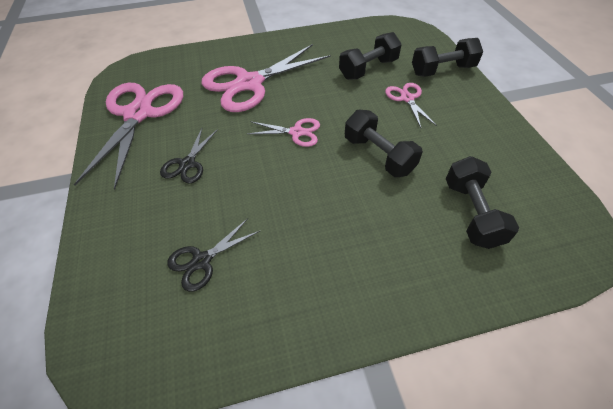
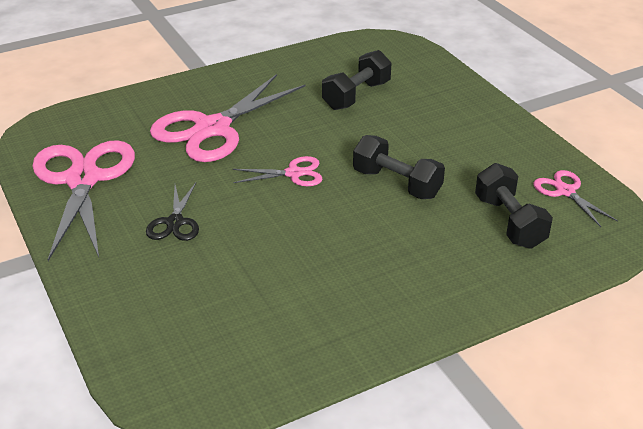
camera: 15 degrees left, 15 degrees down
(202, 261) = (237, 306): black scissors -> none
(407, 98) = (412, 122): pink scissors -> pink scissors (565, 191)
(442, 70) = (445, 87): black dumbbell -> none

